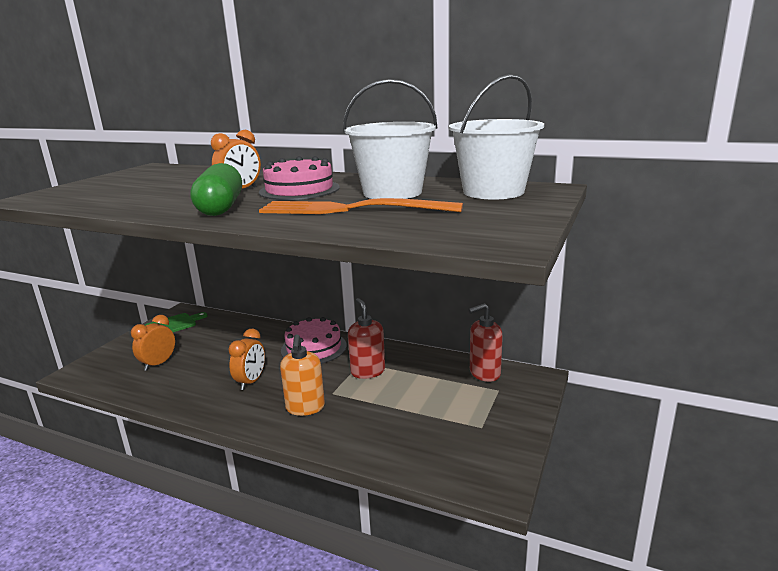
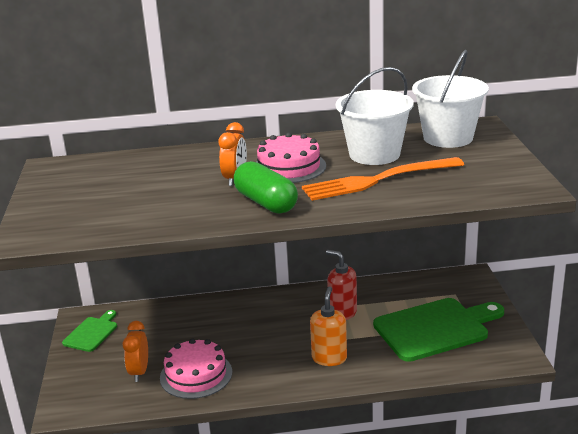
camera: 30 degrees left, 5 degrees up
(251, 382) = (254, 355): orange clock -> none
(305, 407) = (329, 358): orange soap dispenser -> orange soap dispenser turned 135 degrees counterclockwise
(314, 348) = (269, 309): pink cake -> pink cake (196, 375)
(437, 417) = (435, 328): none -> green cutting board
(484, 373) = (432, 284): red soap dispenser -> none

